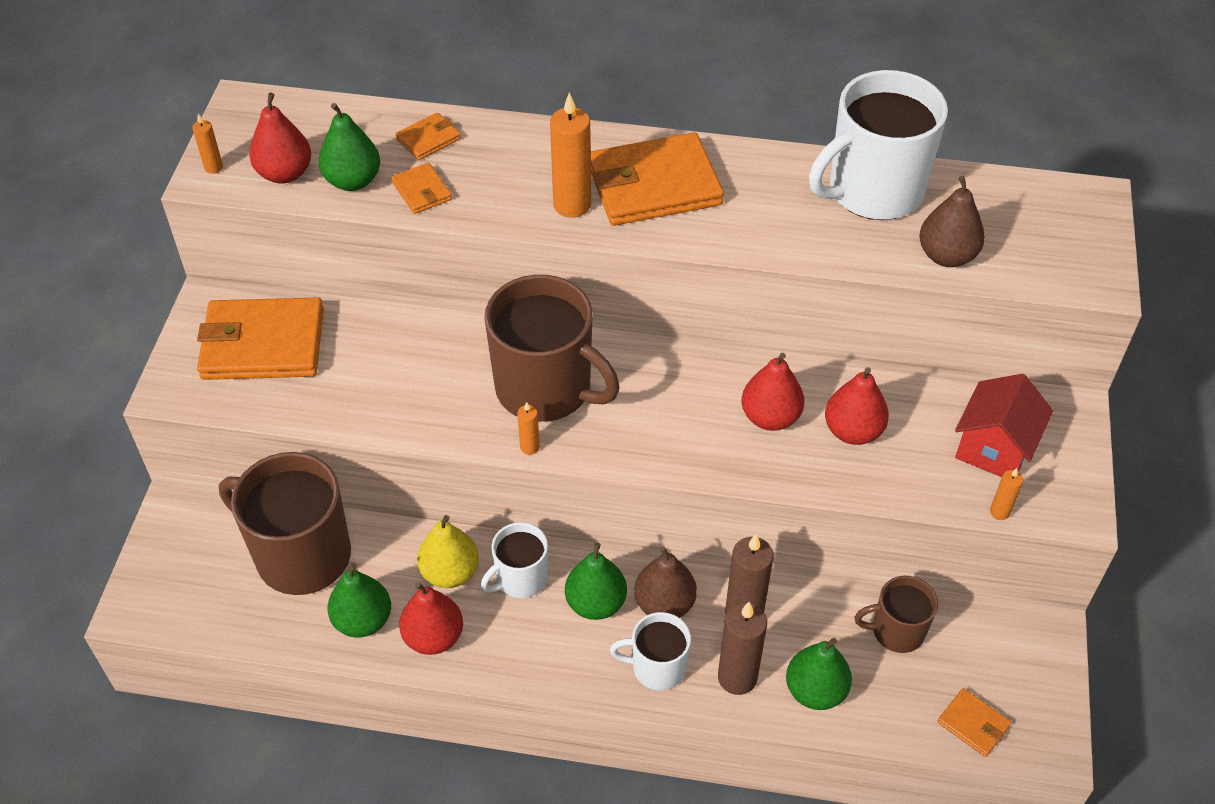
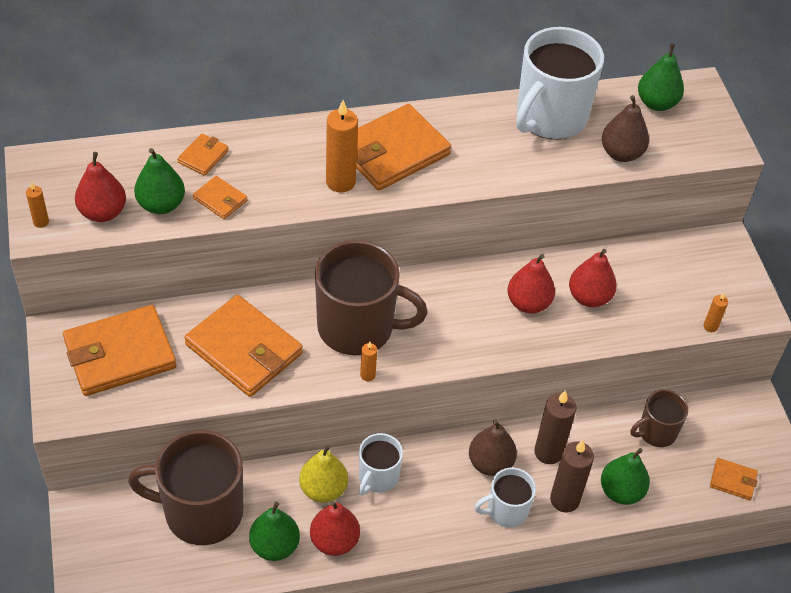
camera: 25 degrees left, 0 degrees up
(402, 377) = (244, 349): none -> orange wallet
(596, 603) = (441, 478): green pear -> green pear (656, 103)
(994, 448) = (687, 282): red house -> none

